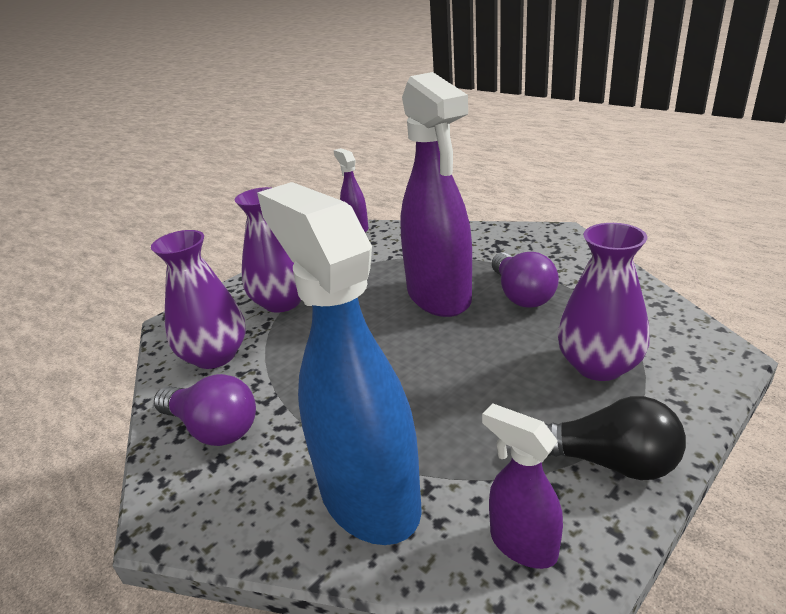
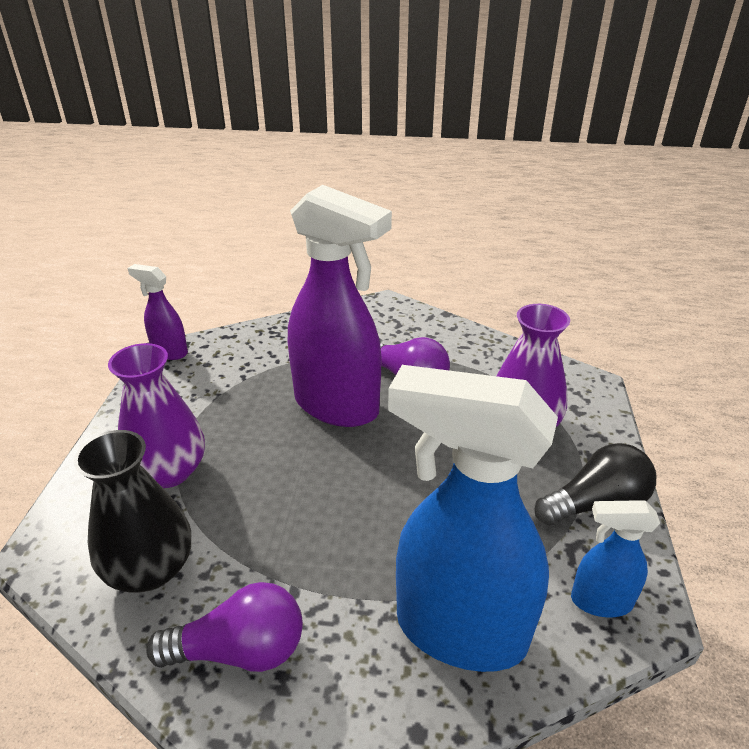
camera: 40 degrees left, 5 degrees up
(215, 355) = (150, 568): purple vase -> black vase
(522, 544) = (600, 601): purple spray bottle -> blue spray bottle

